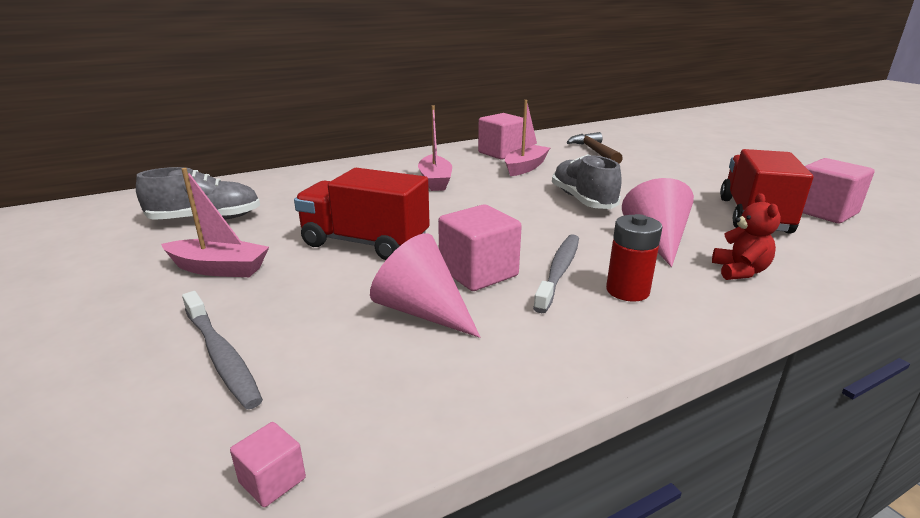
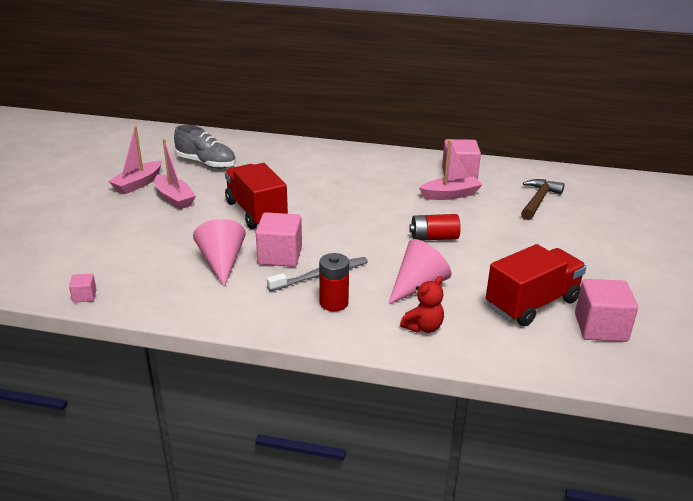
camera: 40 degrees right, 5 degrees up
(221, 355) = (124, 243): grey toothbrush -> none
(435, 181) = (366, 183): pink boat -> pink boat (138, 184)
(582, 200) = (434, 238): grey shoe -> red battery

